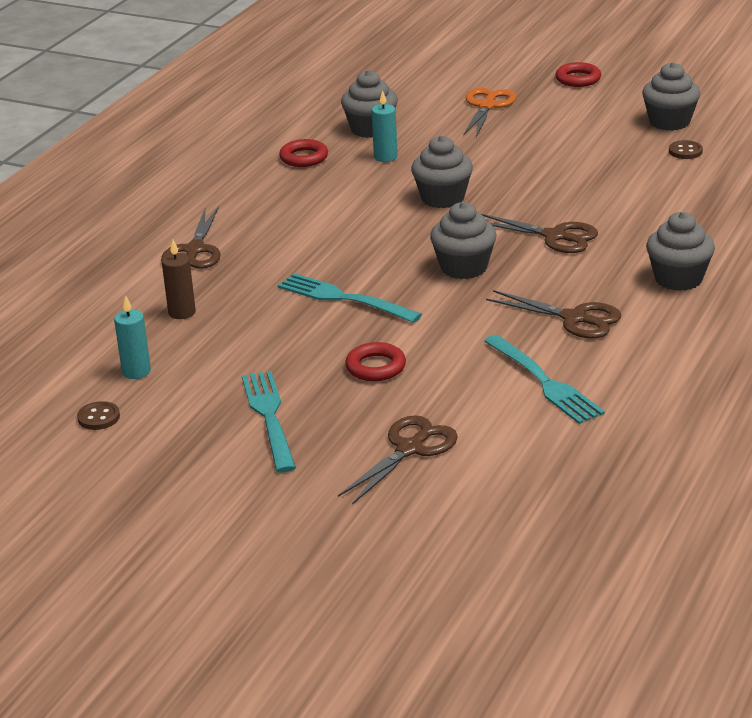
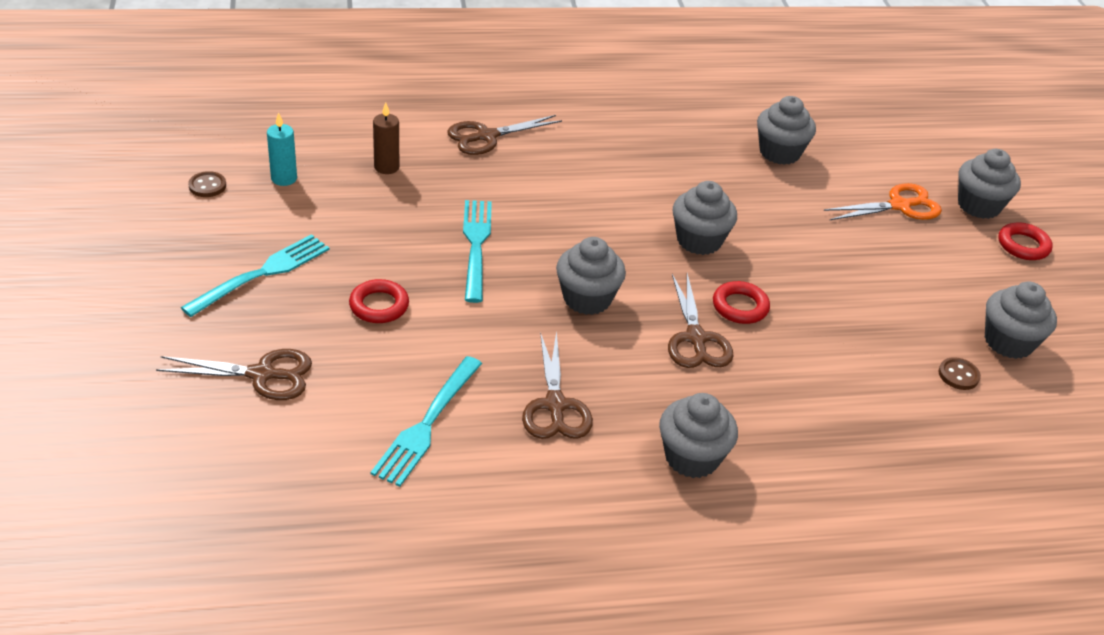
camera: 50 degrees right, 10 degrees up
(304, 158) = (690, 135): red ring -> red ring (740, 307)
(385, 157) = (738, 180): turquoise candle -> none
(518, 78) = (978, 206): none -> grey cupcake

